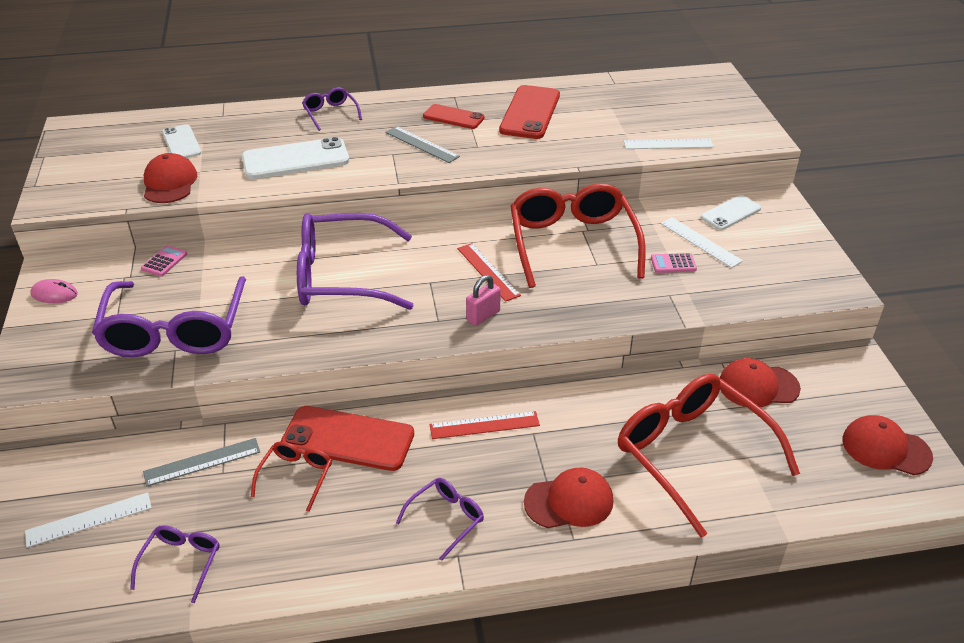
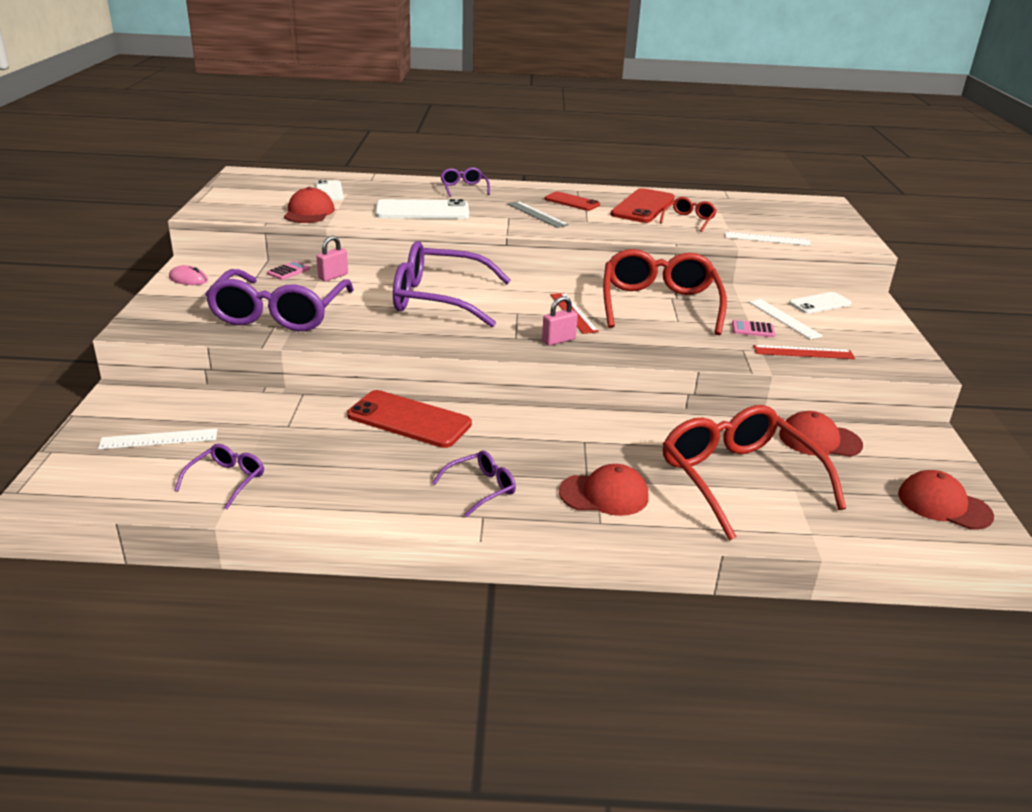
camera: 10 degrees right, 10 degrees down
(202, 462) = (273, 416): grey ruler -> none
(216, 261) = (333, 276): none -> pink padlock
(296, 476) = (352, 438): red glasses -> red glasses (689, 220)
(484, 425) = (539, 429): red ruler -> red ruler (803, 352)

